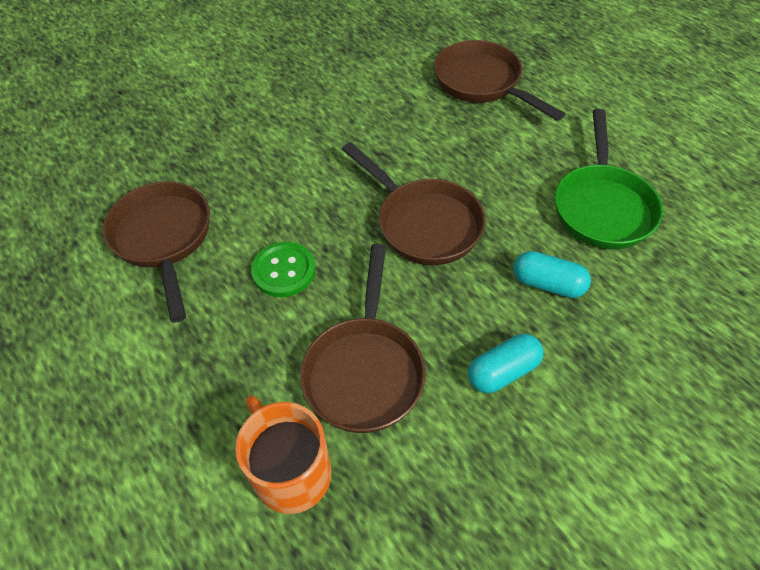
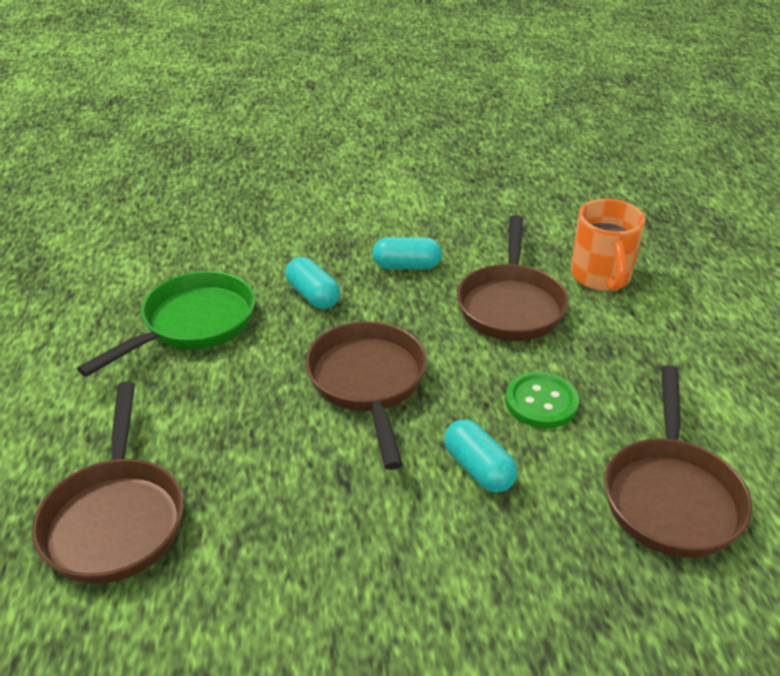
camera: 150 degrees left, 15 degrees down
(302, 198) = (478, 469): none -> turquoise capsule
(365, 370) = (511, 305): brown pan -> brown pan turned 150 degrees clockwise

